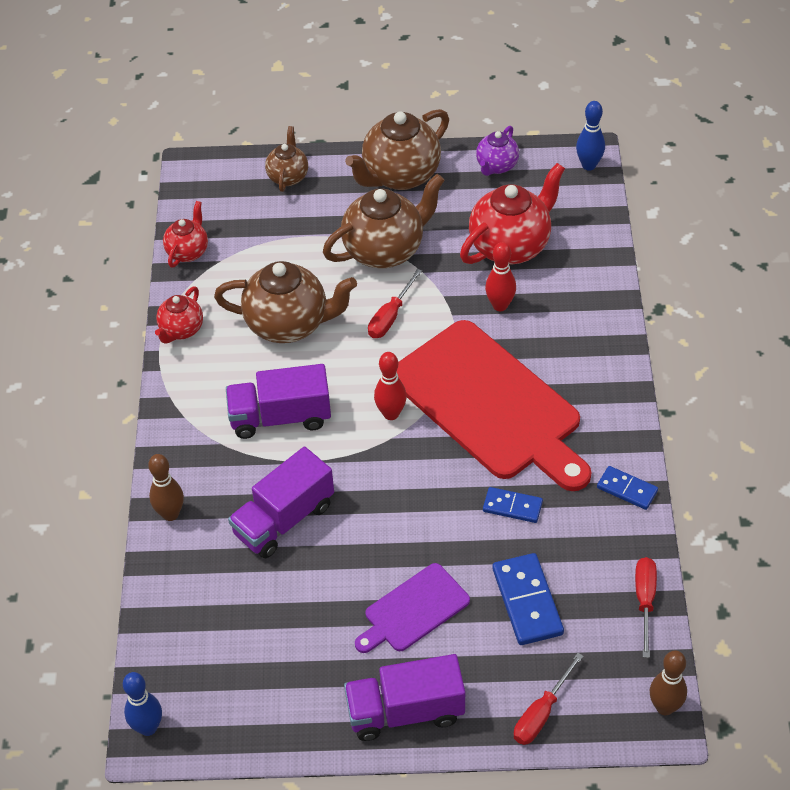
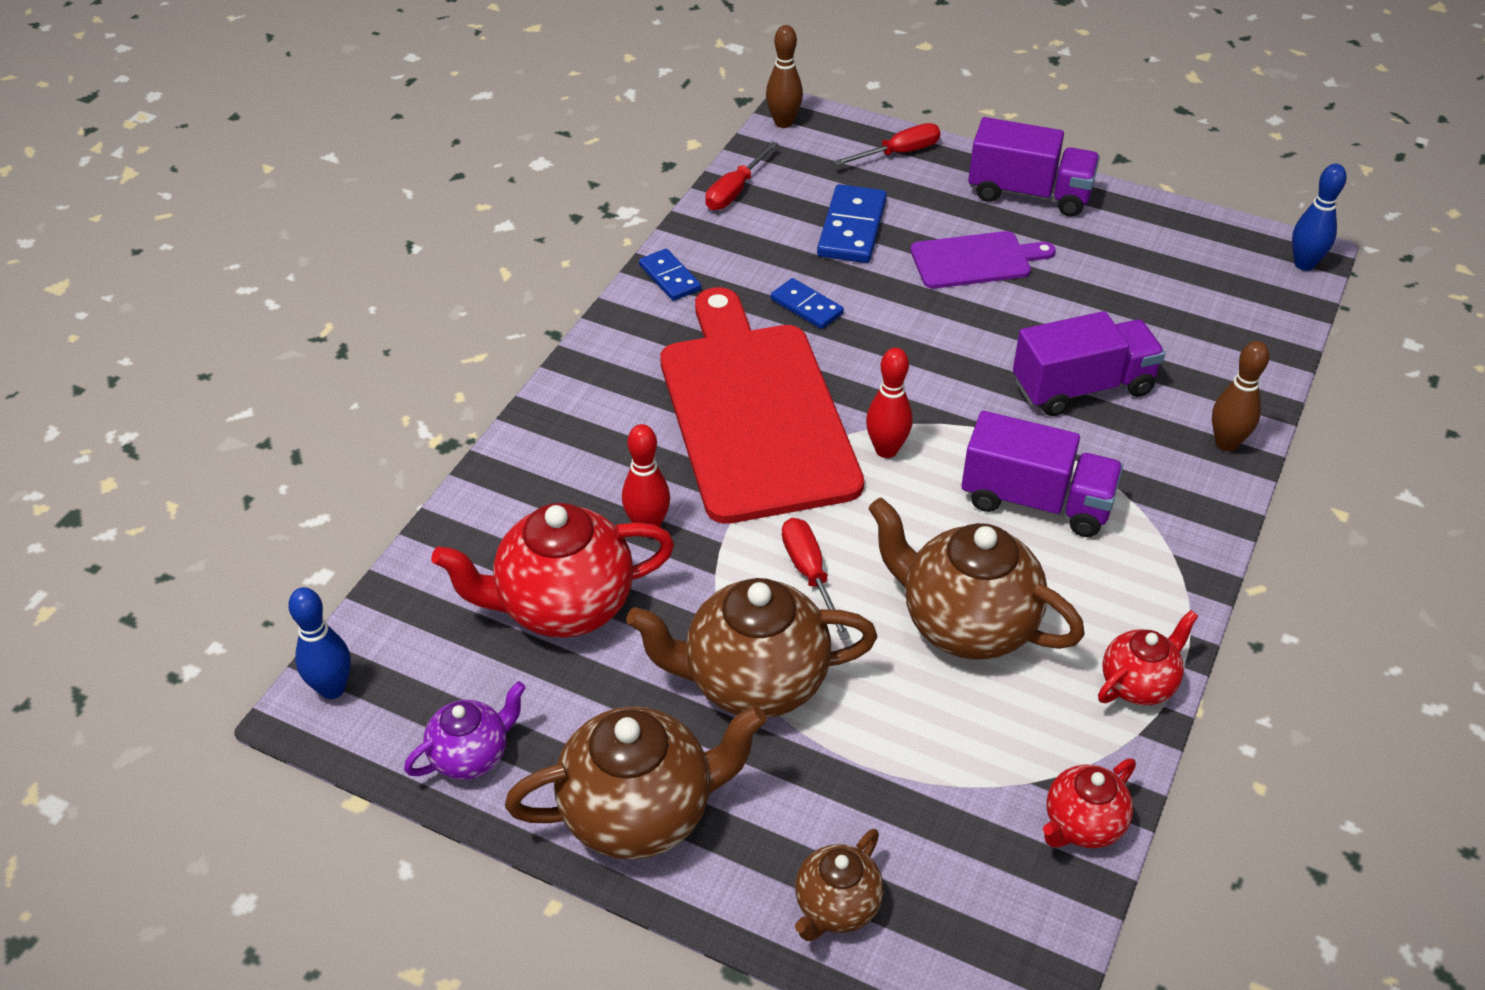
camera: 155 degrees left, 5 degrees down
(390, 316) = (809, 574): red screwdriver -> red screwdriver turned 75 degrees counterclockwise

